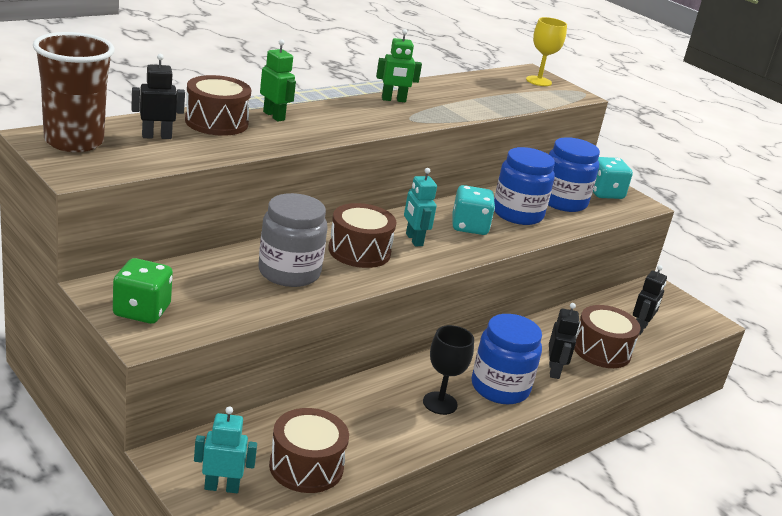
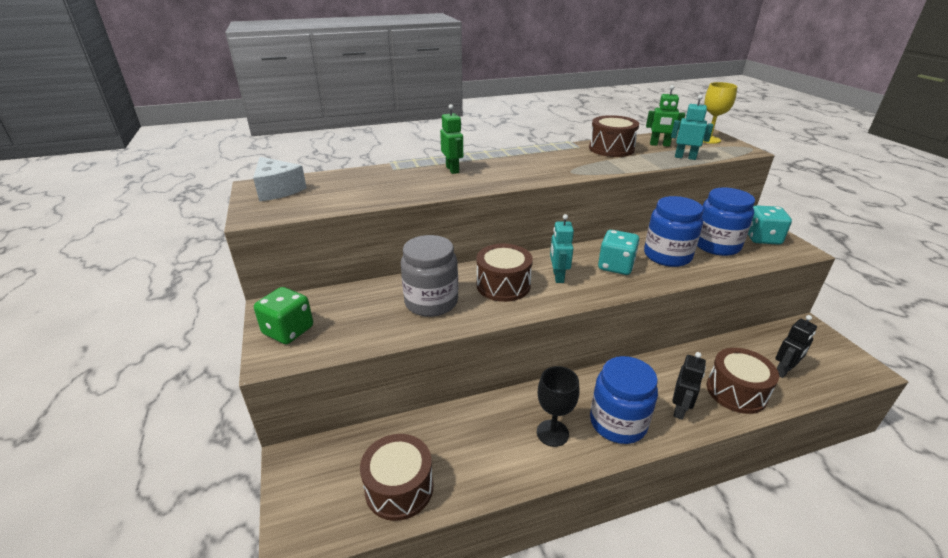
camera: 25 degrees right, 5 degrees up
(74, 142) = (278, 190): brown cup -> white cheese
(156, 136) = (344, 186): black robot -> none
(216, 122) = (401, 175): brown drum -> brown drum (611, 149)
(222, 487) = (315, 499): turquoise robot -> turquoise robot (685, 157)
(393, 100) = (564, 156): green robot -> green robot (659, 145)

